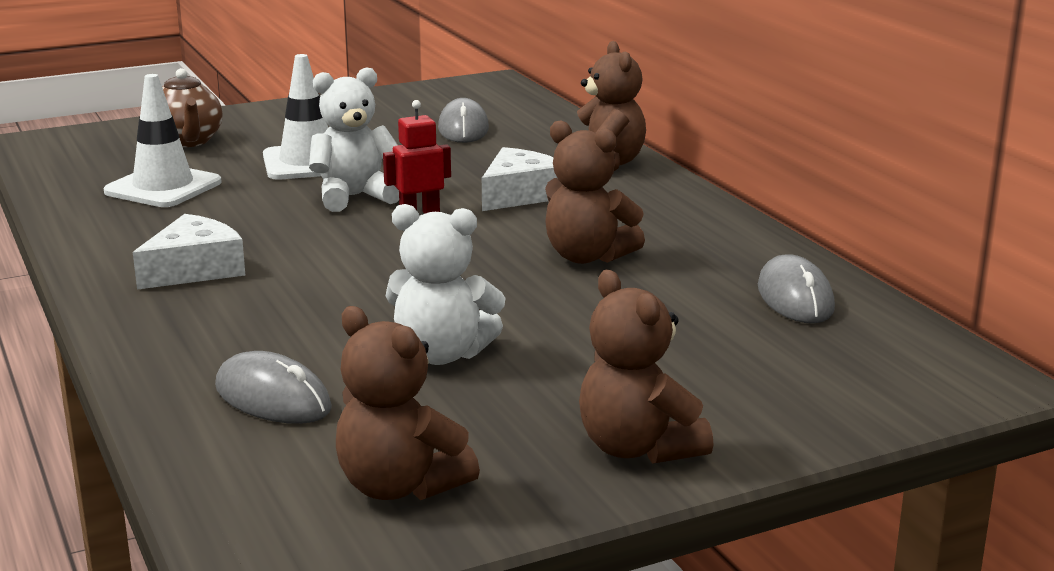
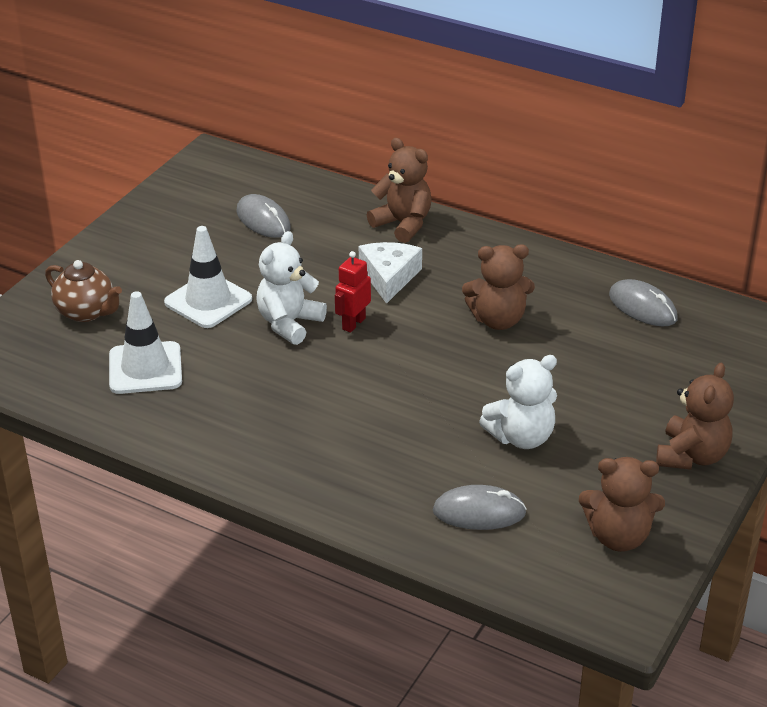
camera: 35 degrees left, 15 degrees up
(194, 269) = (286, 435): white cheese -> none
(638, 448) = (692, 456): brown teddy bear -> brown teddy bear turned 90 degrees counterclockwise

